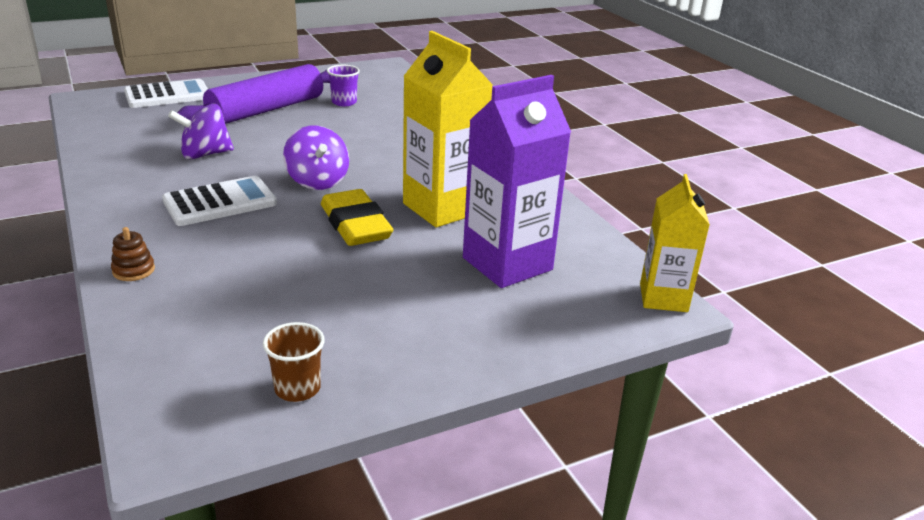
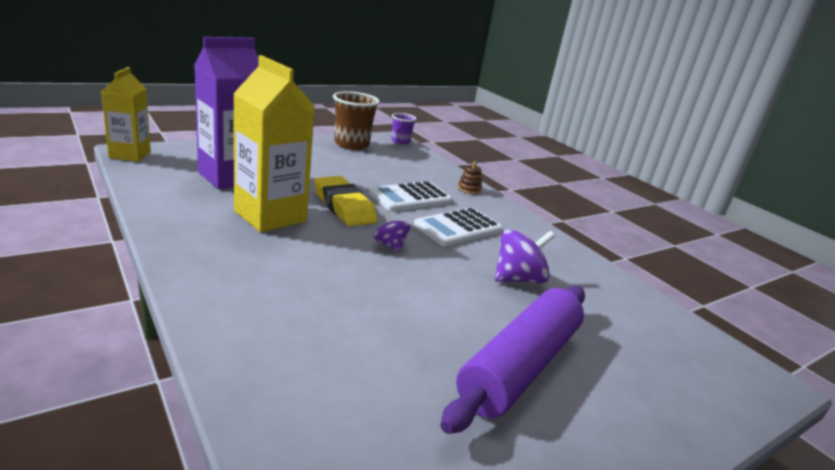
camera: 170 degrees right, 5 degrees down
(167, 95) = (687, 400): white calculator -> white calculator (410, 197)
(297, 388) = (351, 144): brown cup -> brown cup, size x1.74
(317, 181) = (390, 245): purple spinning top -> purple spinning top, size x0.61
(344, 102) = (416, 396): purple cup -> purple cup (400, 141)

